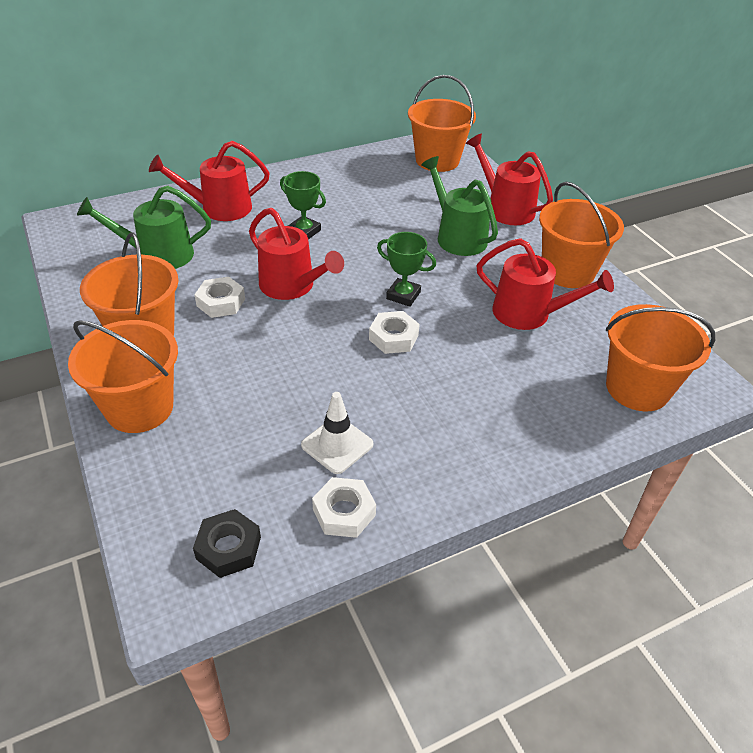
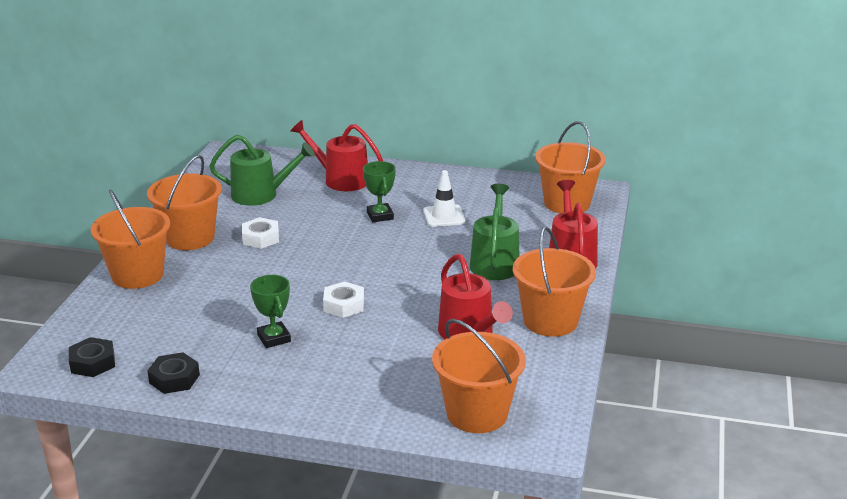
camera: 40 degrees right, 15 degrees down
(158, 255) = (260, 195): green watering can -> green watering can turned 150 degrees clockwise
(292, 286) = (320, 246): red watering can -> none
(337, 445) = (219, 345): white traffic cone -> white traffic cone (444, 216)
(344, 512) = (174, 379): white nut -> black nut
(403, 295) = (390, 283): green trophy -> green trophy (274, 338)

